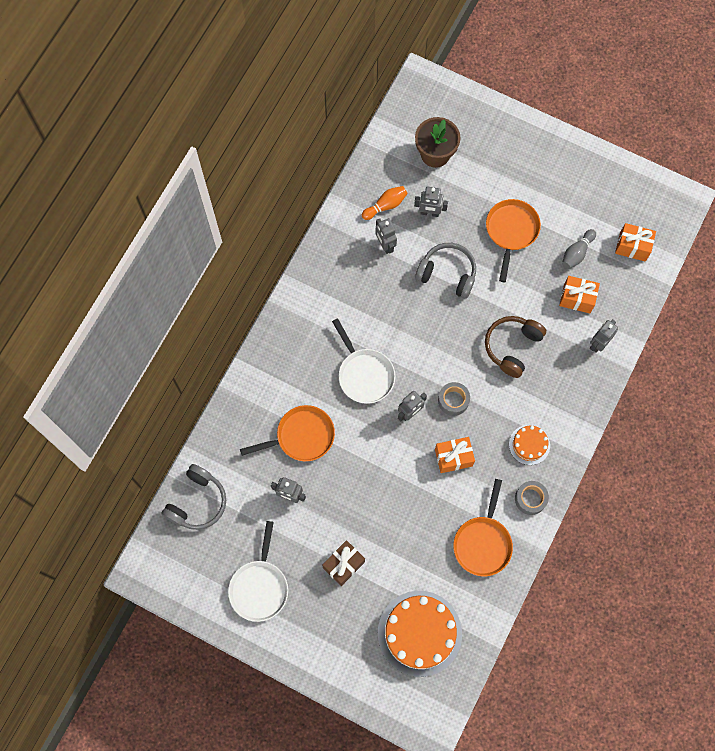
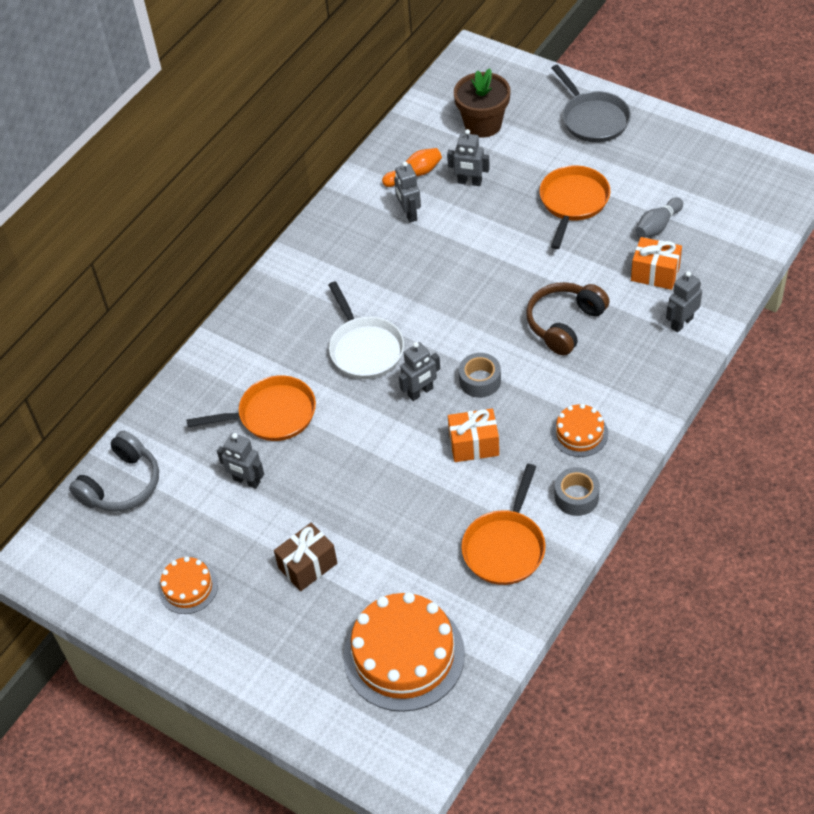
camera: 10 degrees right, 20 degrees down
(259, 586) = (188, 587): white pan -> orange cake
(447, 274) = (486, 244): grey headphones -> none
(521, 147) = (593, 119): none -> grey pan
(632, 247) = (732, 220): orange gift -> none

